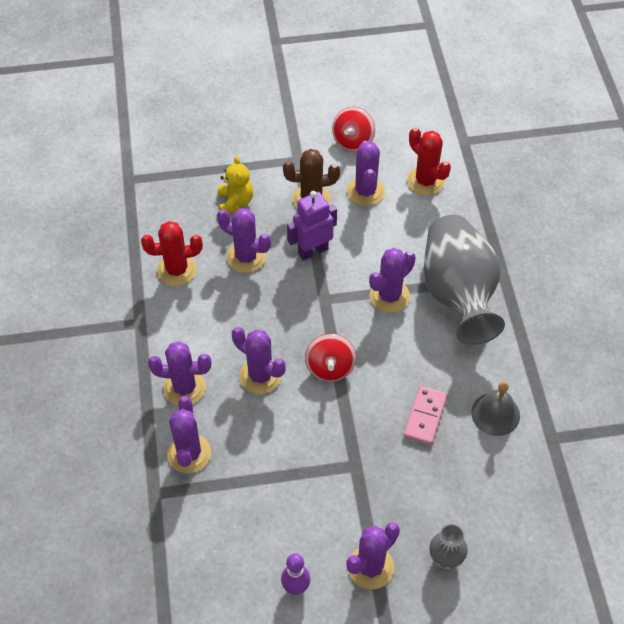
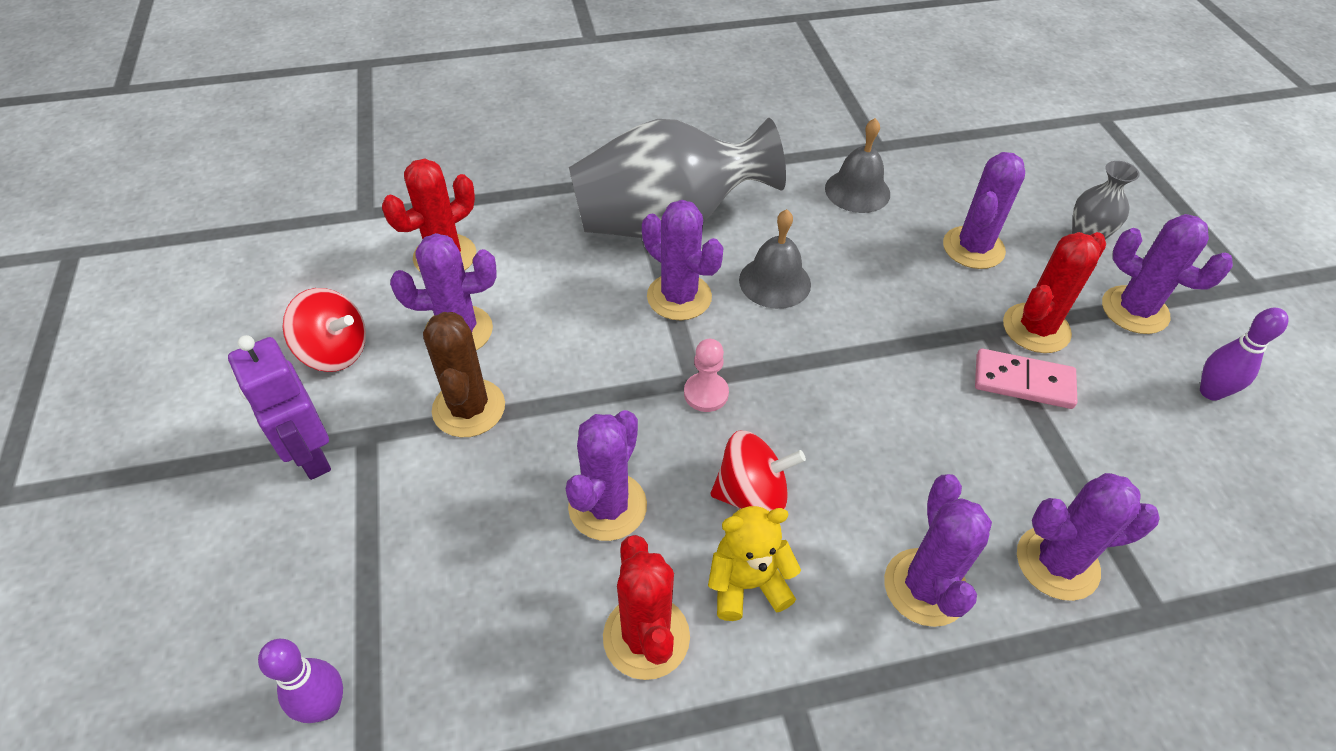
camera: 95 degrees left, 5 degrees down
(165, 162) = (326, 706): none -> purple bowling pin
(235, 202) = (465, 538): yellow teddy bear -> yellow teddy bear (747, 584)
(260, 376) = (867, 463): purple cactus -> purple cactus (973, 248)
(313, 251) = (590, 400): purple robot -> purple robot (311, 456)
(314, 304) = (706, 393): none -> pink pawn
(330, 368) = (827, 366): red spinning top -> red spinning top (752, 495)
(356, 495) = (1036, 328): none -> red cactus
(402, 349) = (775, 282): none -> grey bell
(425, 416) = (882, 257): pink domino -> pink domino (1023, 382)

